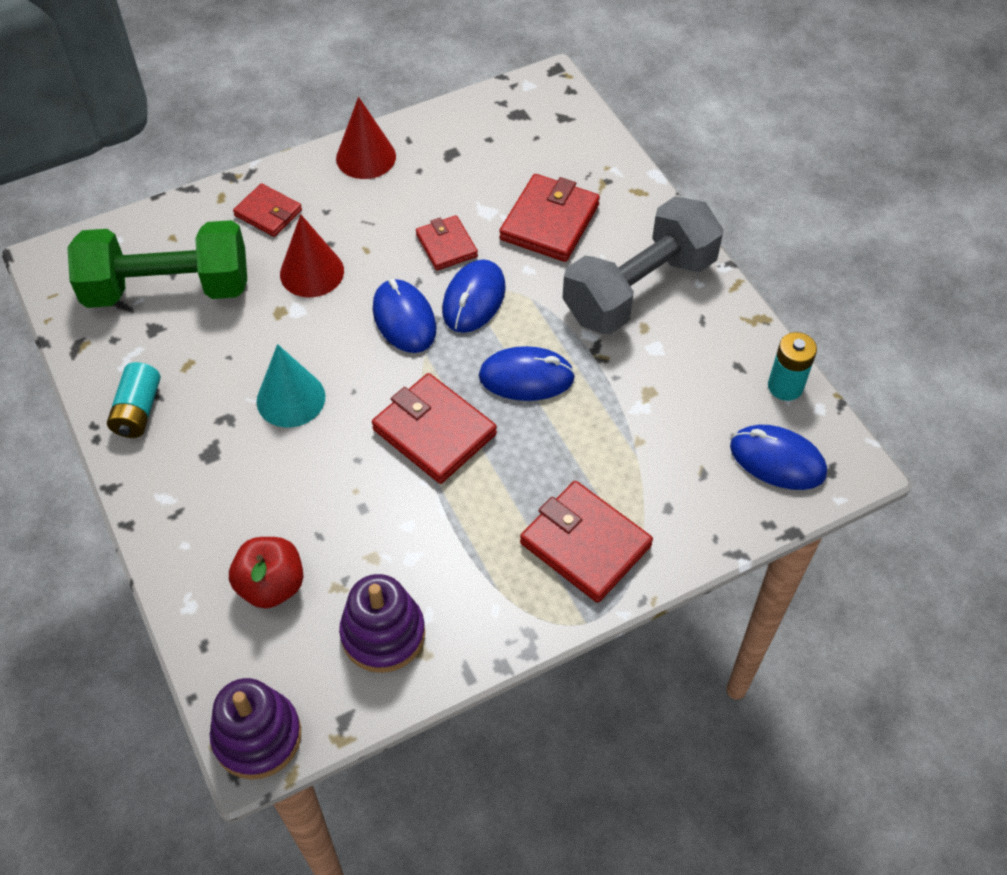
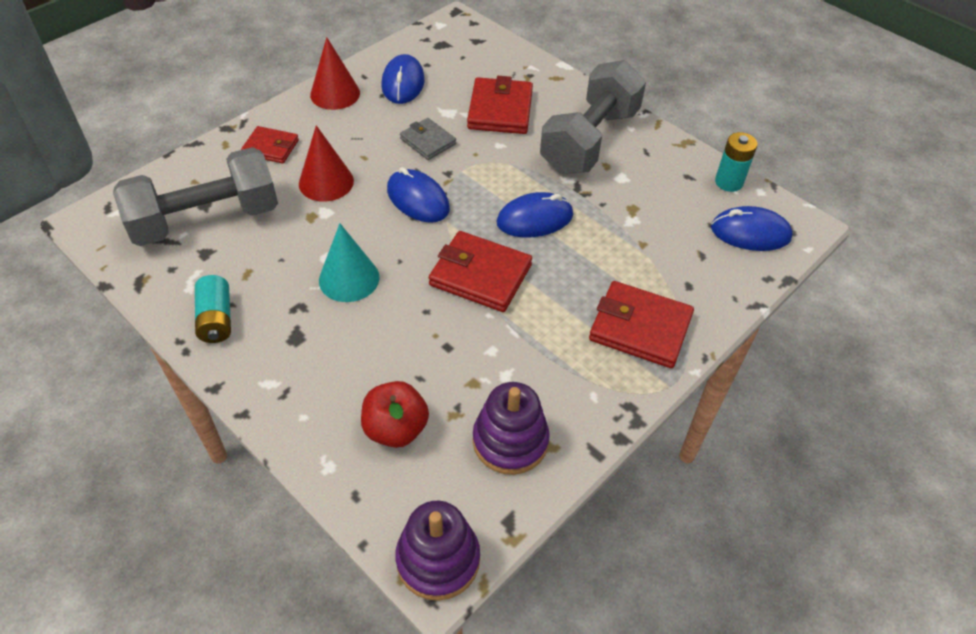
camera: 20 degrees left, 5 degrees down
(168, 288) = (206, 219): green dumbbell -> grey dumbbell
(446, 245) = (428, 141): red wallet -> grey wallet
(474, 299) = (467, 174): blue mouse -> blue mouse (403, 83)

